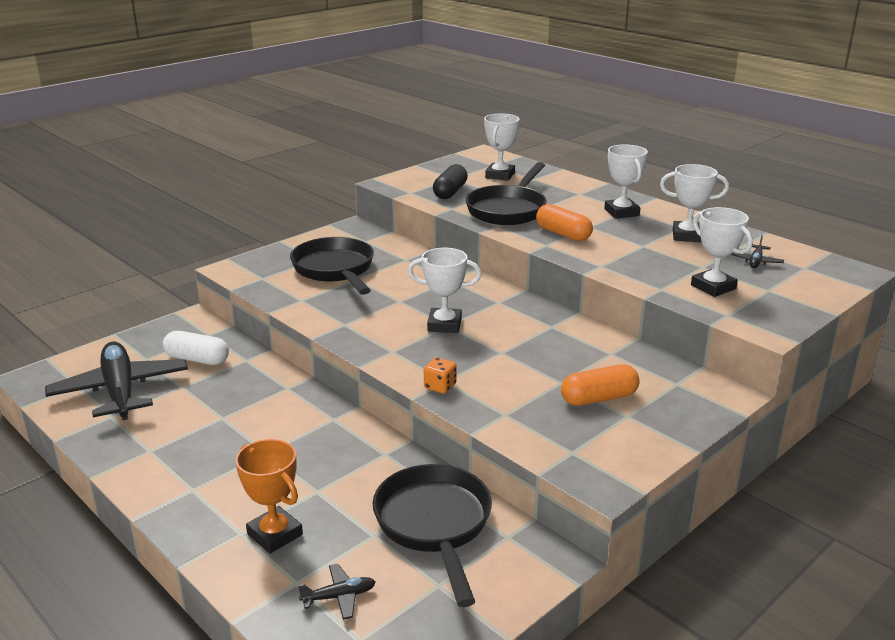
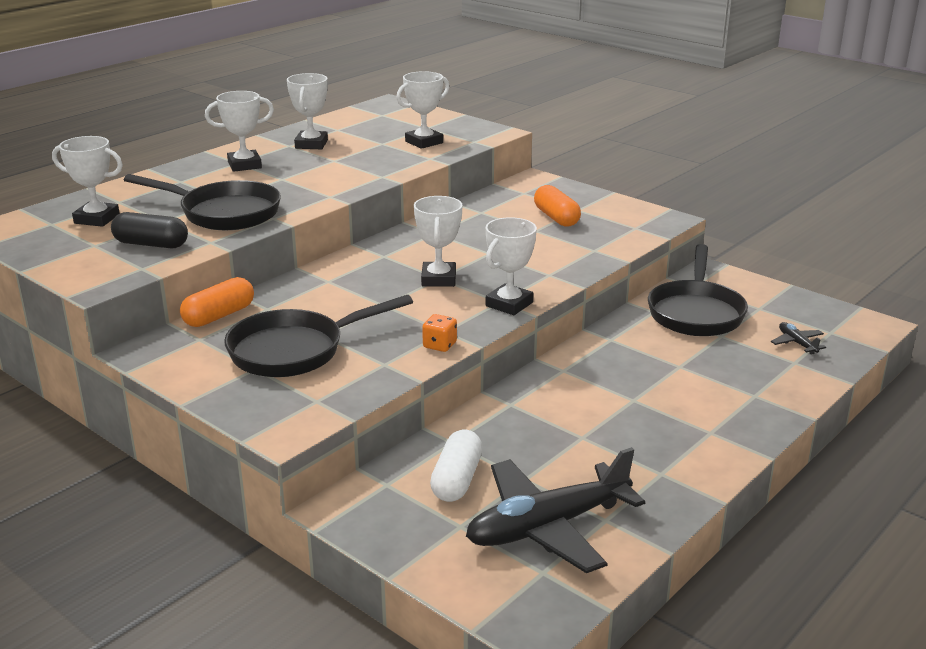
camera: 95 degrees left, 0 degrees up
(275, 534) = (747, 378): orange trophy -> none
(384, 355) = (509, 304): none -> white trophy
(434, 525) = (696, 312): black pan -> black pan turned 60 degrees counterclockwise
(440, 386) = (560, 276): orange dice -> orange dice (439, 345)
(563, 234) = (302, 189): orange capsule -> orange capsule (219, 316)
(755, 261) = (370, 127): black plane -> none

